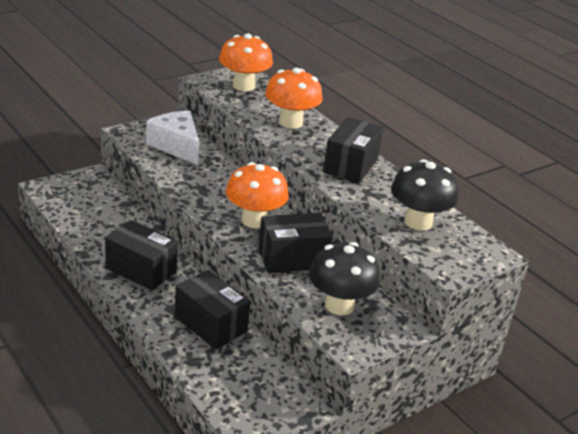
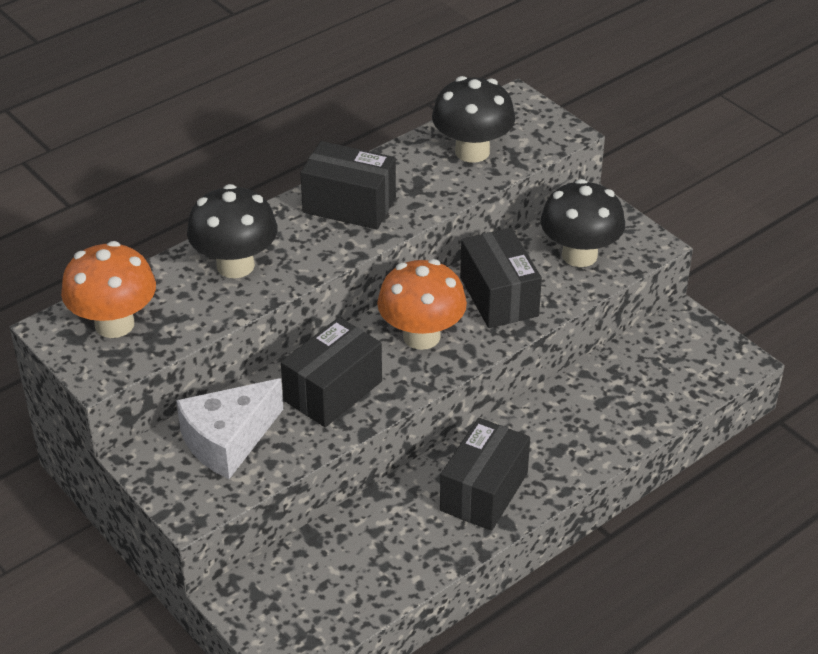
camera: 90 degrees left, 10 degrees up
(210, 324) = (576, 408): black box -> black box (333, 391)
(290, 122) = (235, 265): orange mushroom -> black mushroom

